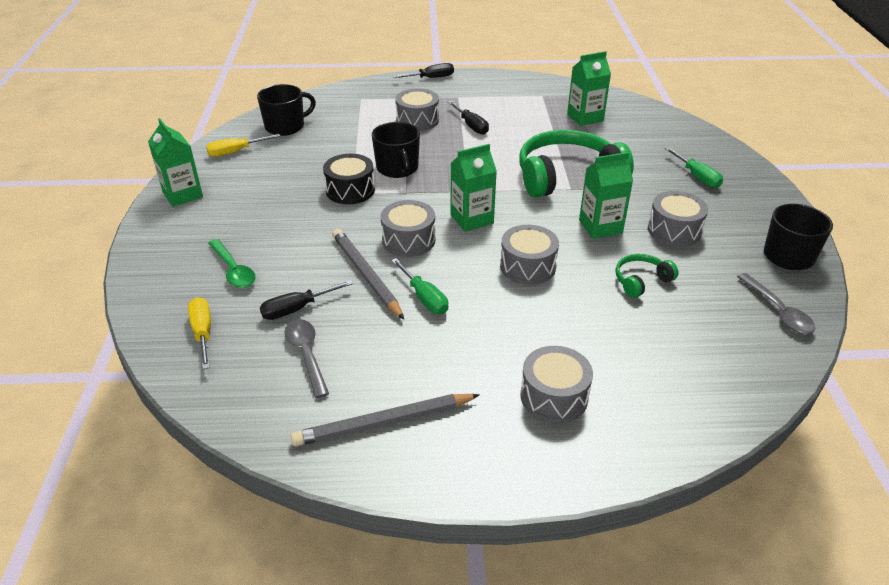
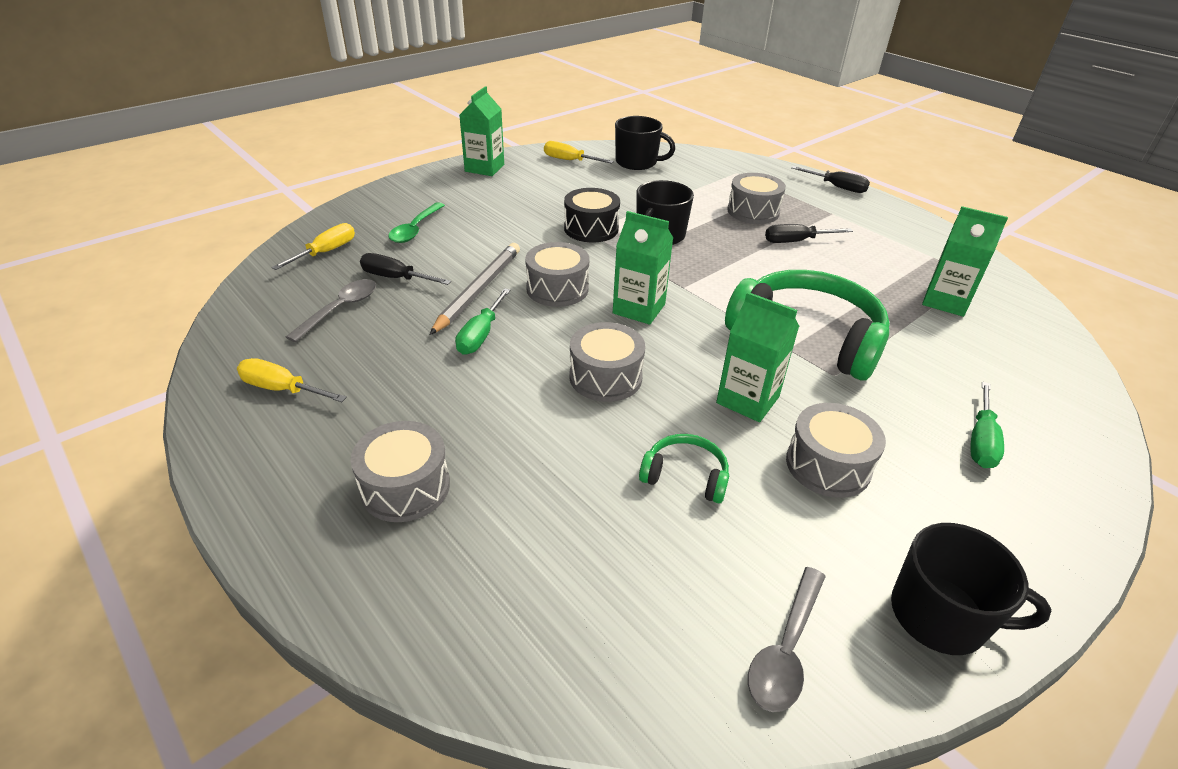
camera: 50 degrees right, 0 degrees up
(383, 422) = (282, 389): grey pencil -> yellow screwdriver
(471, 126) = (796, 241): black screwdriver -> black screwdriver turned 60 degrees clockwise

